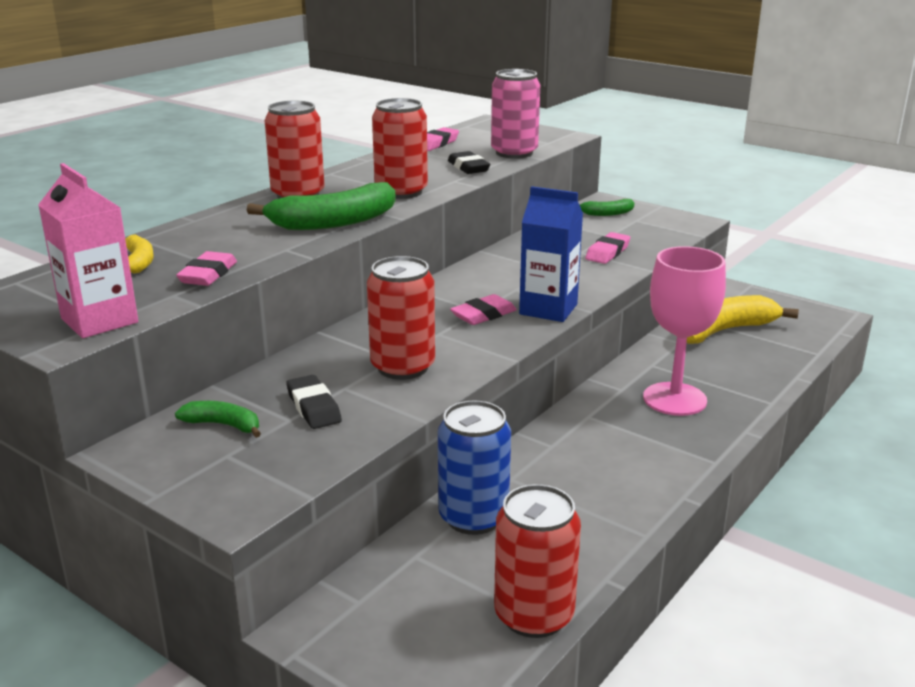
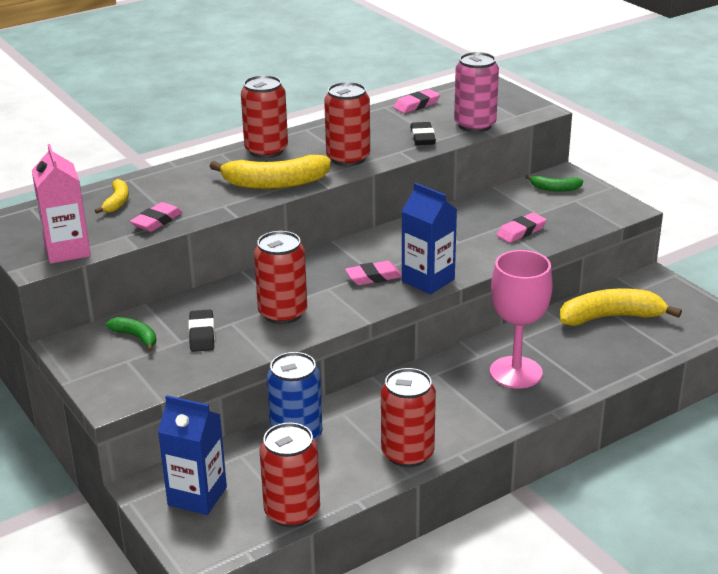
camera: 20 degrees right, 5 degrees up
(334, 222) = (275, 183): green banana -> yellow banana
(390, 624) = (197, 496): none -> blue carton
(624, 510) = (407, 453): none -> red can

